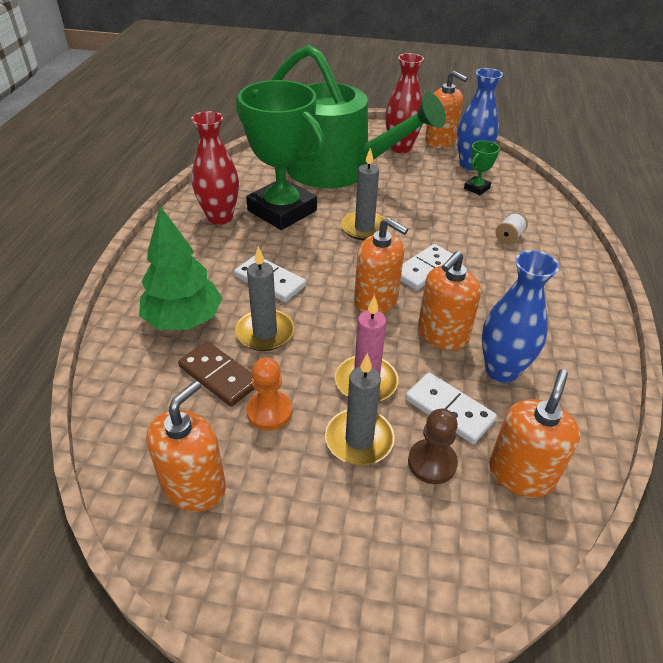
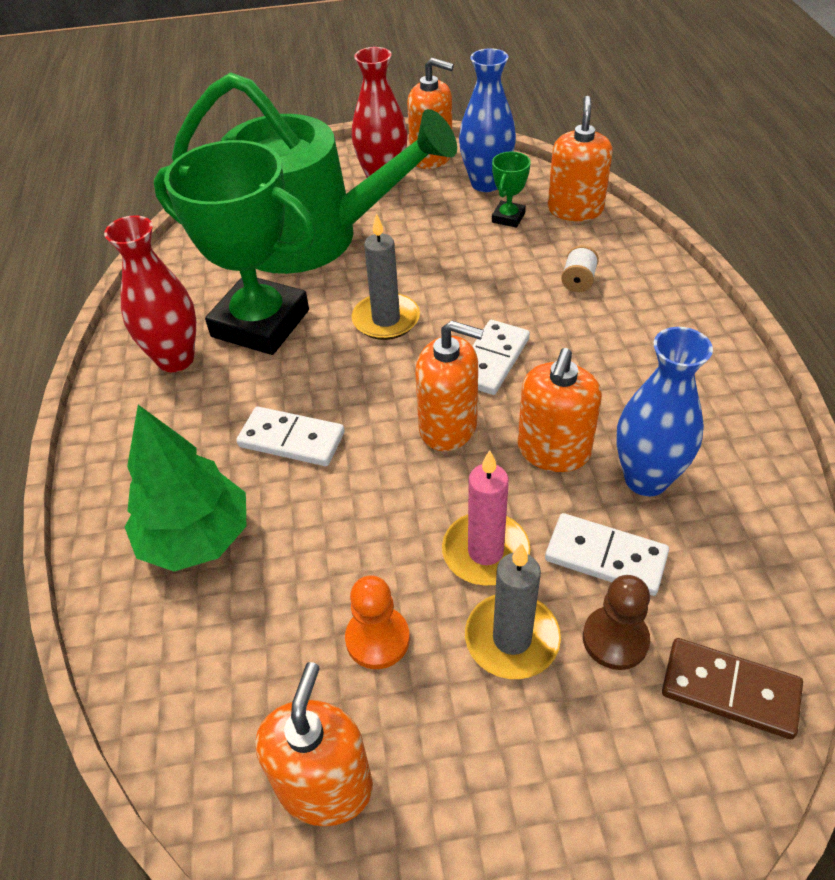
camera: 15 degrees left, 5 degrees up
(219, 376) = (285, 608): brown domino -> brown domino (730, 690)
(265, 333) = (319, 521): grey candle -> none
(521, 474) = (726, 616): orange soap dispenser -> orange soap dispenser (575, 209)

